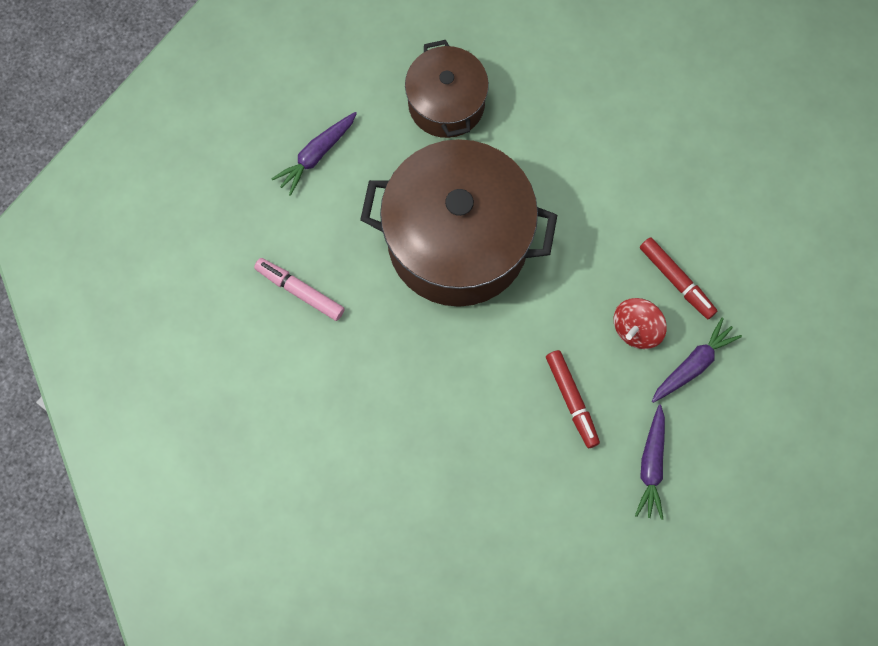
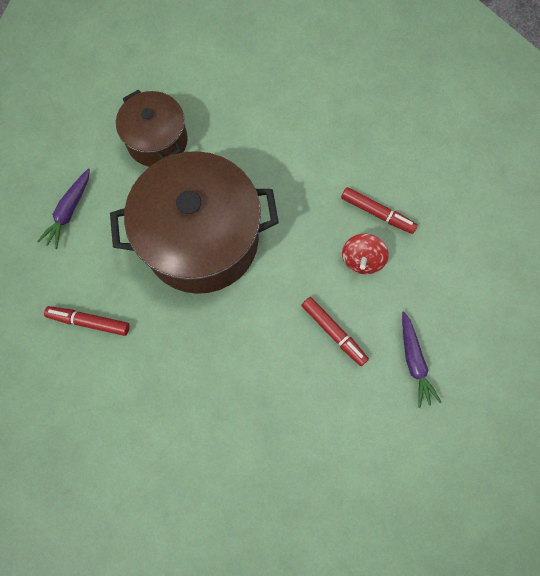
camera: 20 degrees left, 0 degrees up
(300, 291) = (89, 322): pink marker -> red marker
(693, 365) = (414, 272): purple carrot -> none

